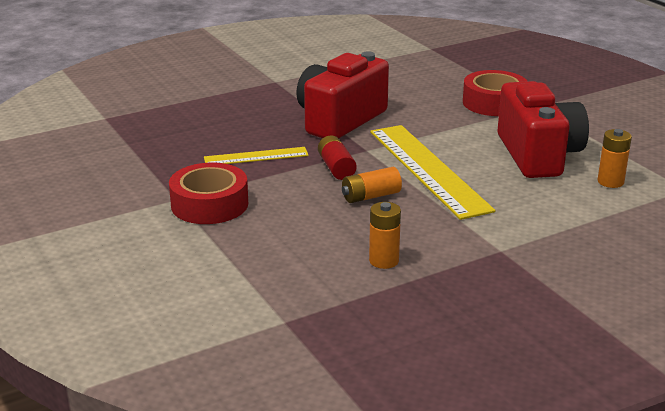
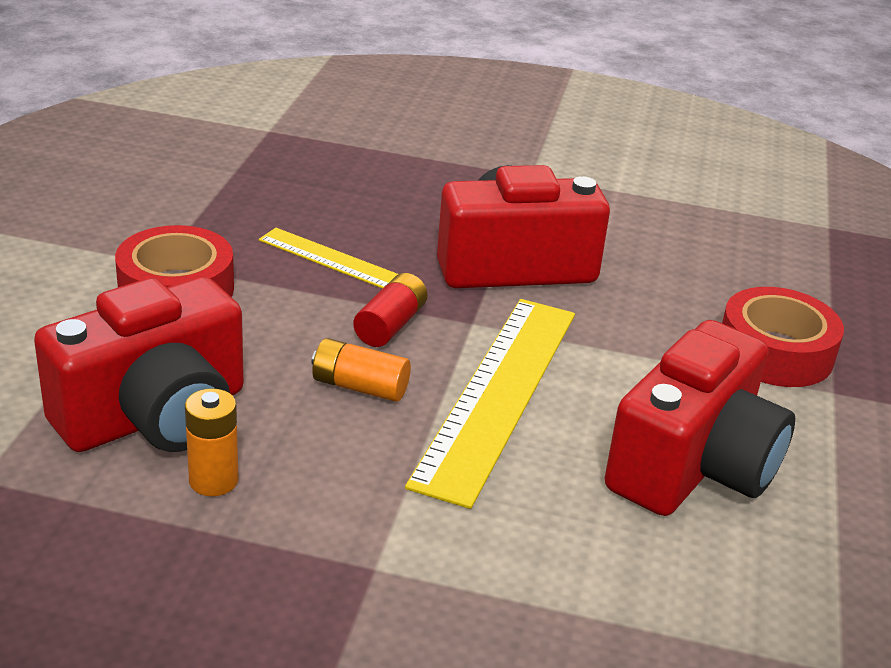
camera: 40 degrees right, 5 degrees up
(309, 254) = (155, 416): none -> red camera
(610, 182) = (730, 576): orange battery -> none

